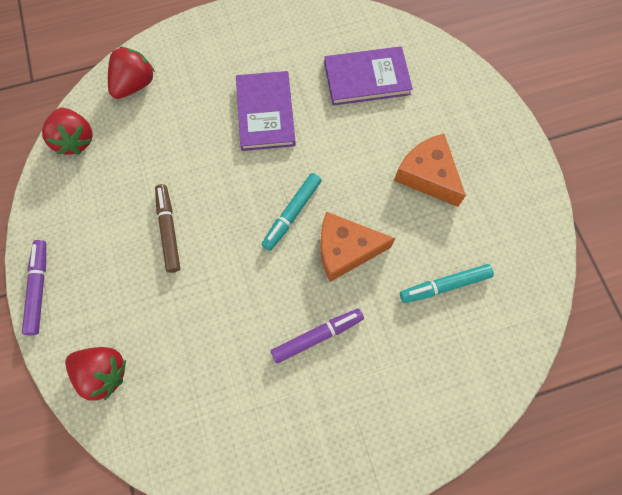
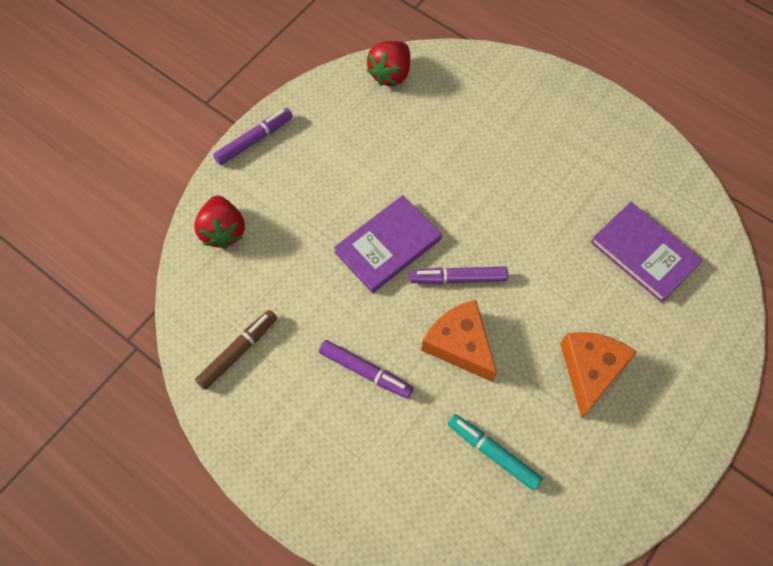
camera: 55 degrees right, 5 degrees down
(134, 85) = (474, 78): red strawberry -> none
(168, 230) = (368, 195): brown marker -> brown marker (238, 351)
(265, 113) = (534, 193): purple book -> purple book (388, 246)
(292, 214) = (458, 278): turquoise marker -> purple marker

